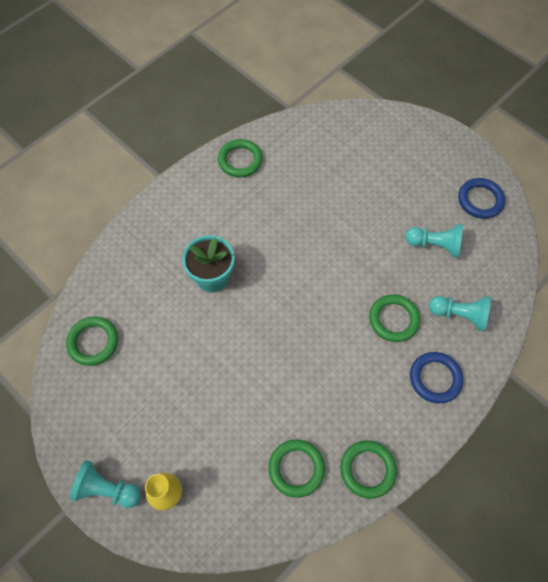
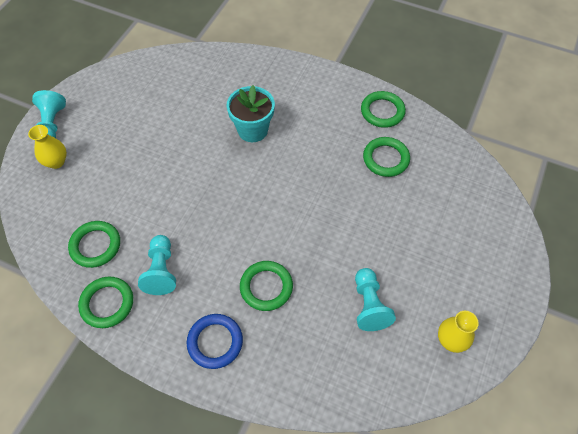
camera: 70 degrees right, 5 degrees down
(93, 342) = (166, 74): green ring -> green ring (385, 159)
(459, 315) = (295, 350): turquoise pawn -> turquoise pawn (161, 271)
(480, 200) = (451, 340): blue ring -> yellow vase

